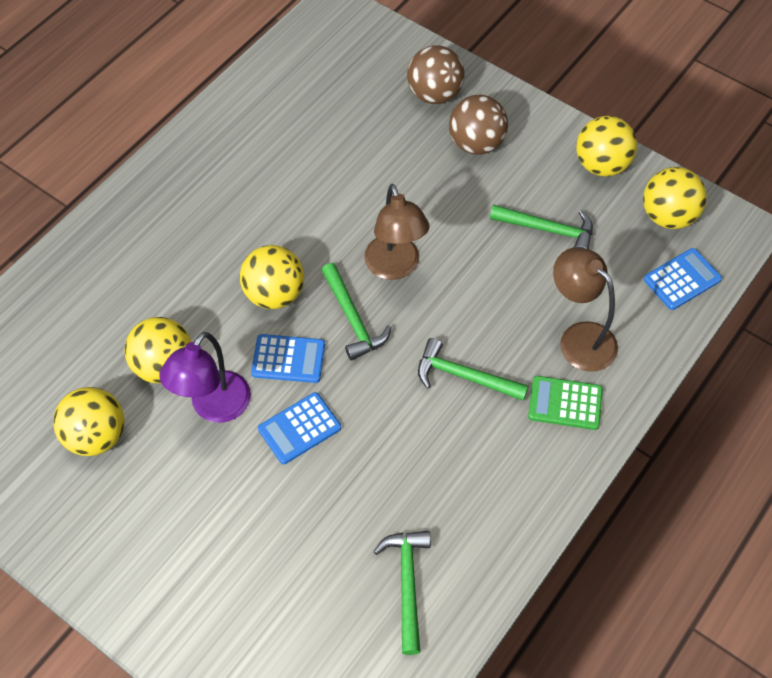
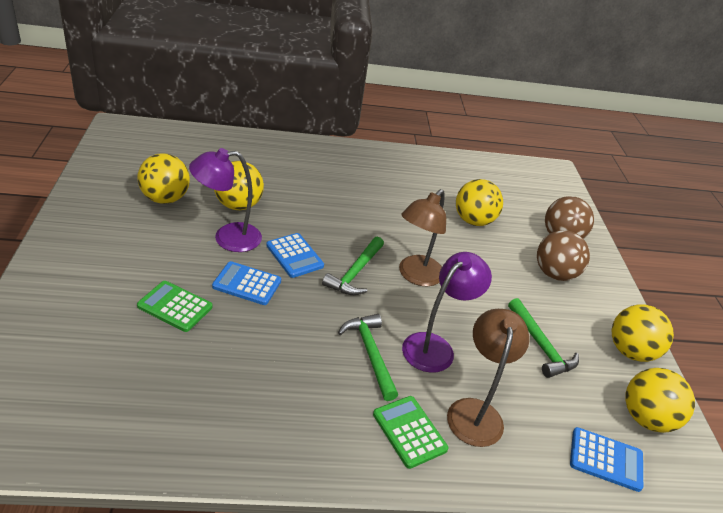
camera: 45 degrees right, 20 degrees down
(274, 294) = (335, 229): yellow ball -> yellow ball (473, 221)
(287, 512) = (175, 306): none -> green calculator
(407, 584) = (162, 404): green hammer -> none
(491, 316) = (435, 346): none -> purple lamp

